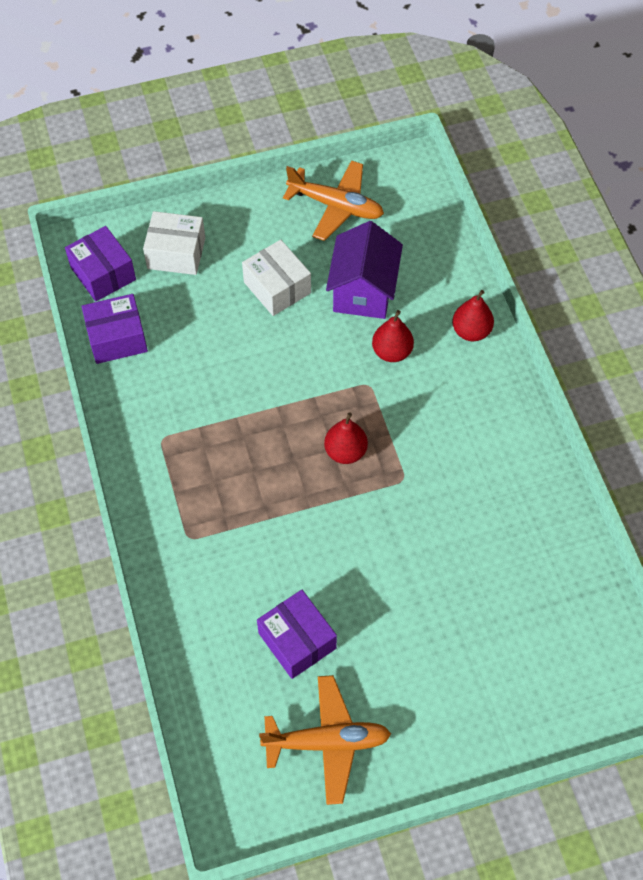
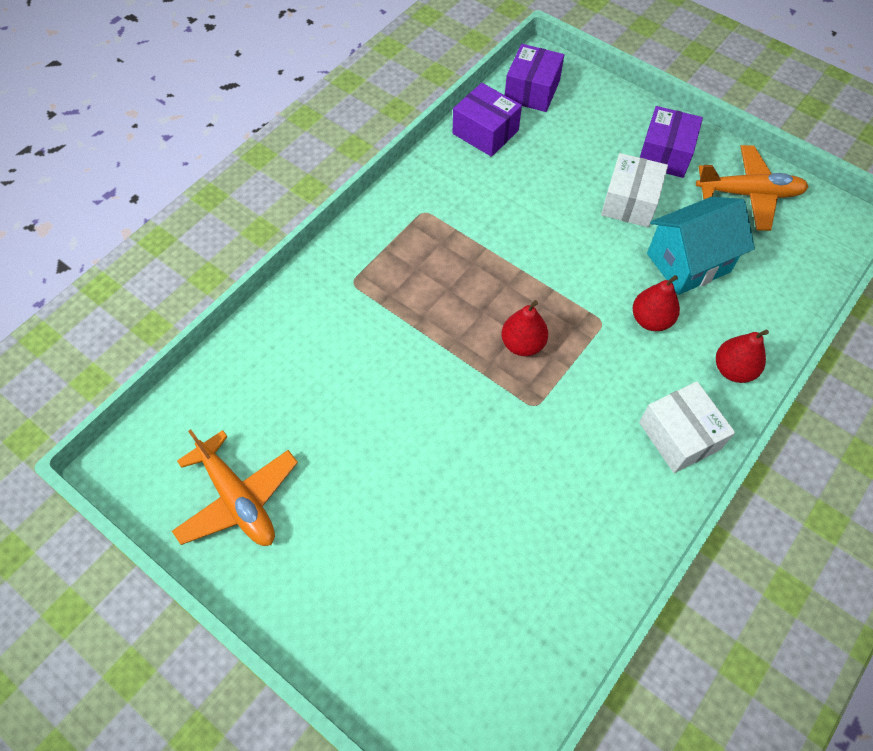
camera: 55 degrees right, 0 degrees up
(176, 253) = (594, 121): white box -> white box (679, 435)
(297, 640) = (317, 416): purple box -> purple box (665, 154)
(336, 206) = (748, 194): orange plane -> orange plane turned 75 degrees counterclockwise
(363, 291) = (688, 263): purple house -> turquoise house

